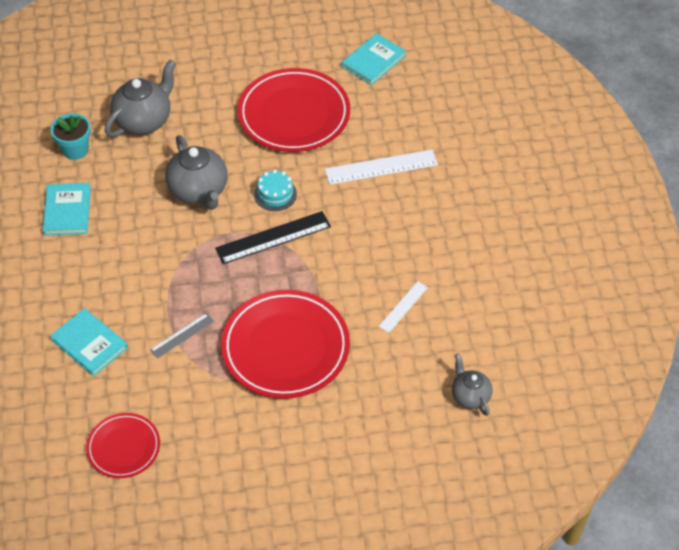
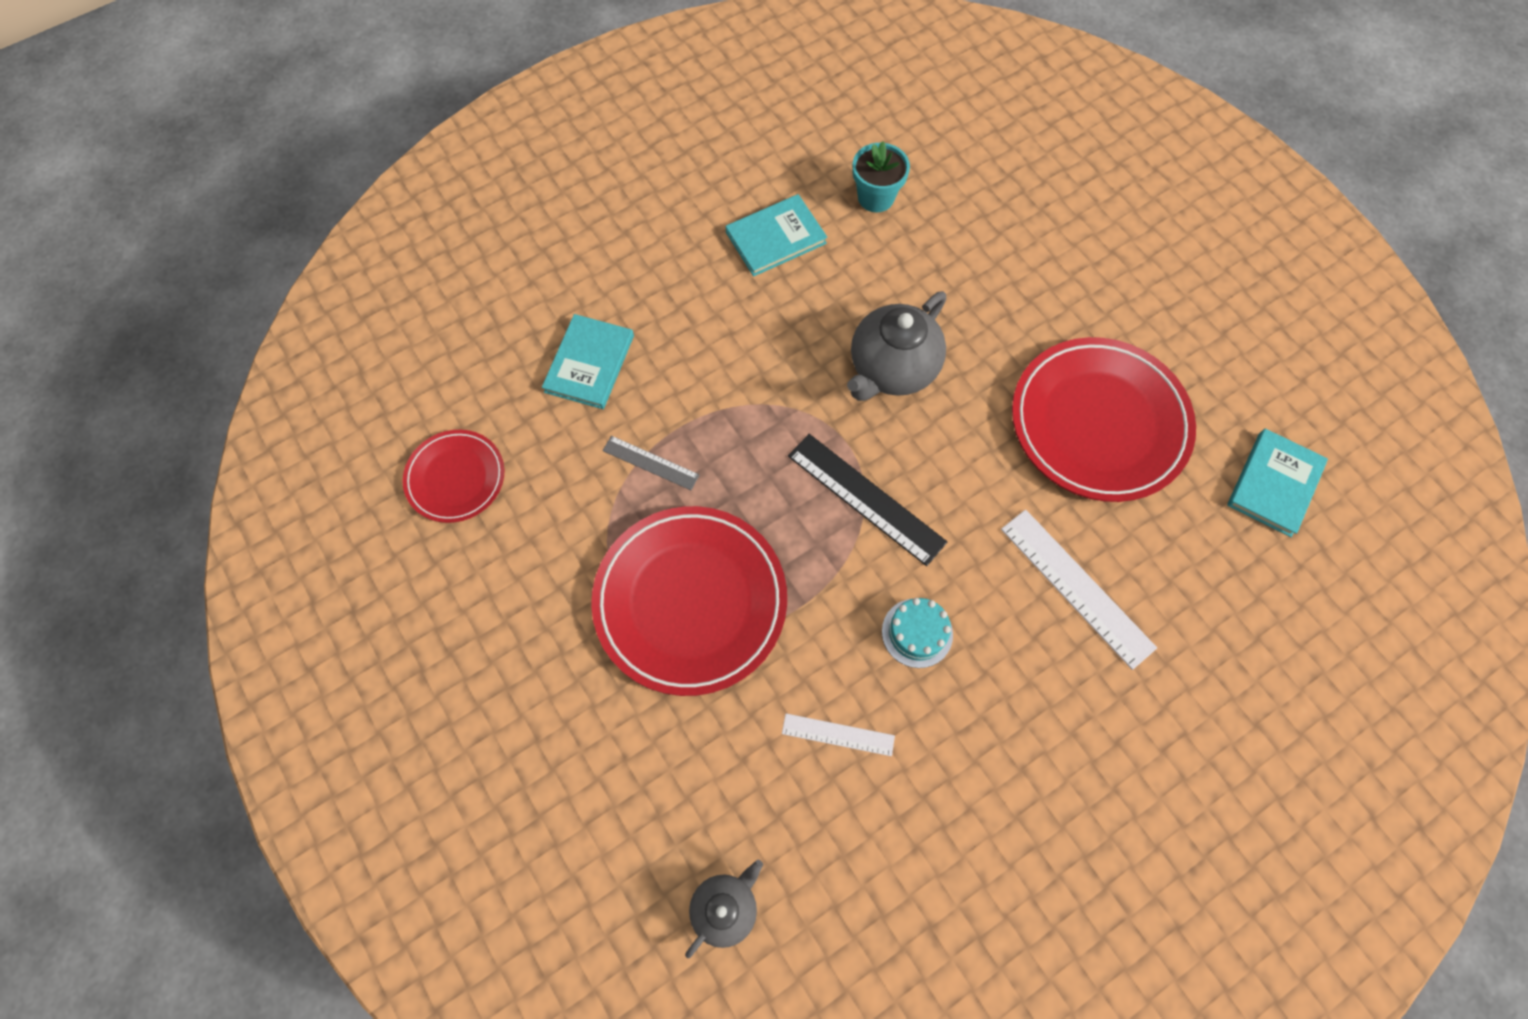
camera: 65 degrees right, 15 degrees up
(144, 121) = (970, 247): grey teapot -> none
(275, 194) = (942, 466): turquoise cake -> turquoise cake (917, 633)
(373, 61) = (1274, 484): turquoise book -> turquoise book turned 75 degrees counterclockwise

